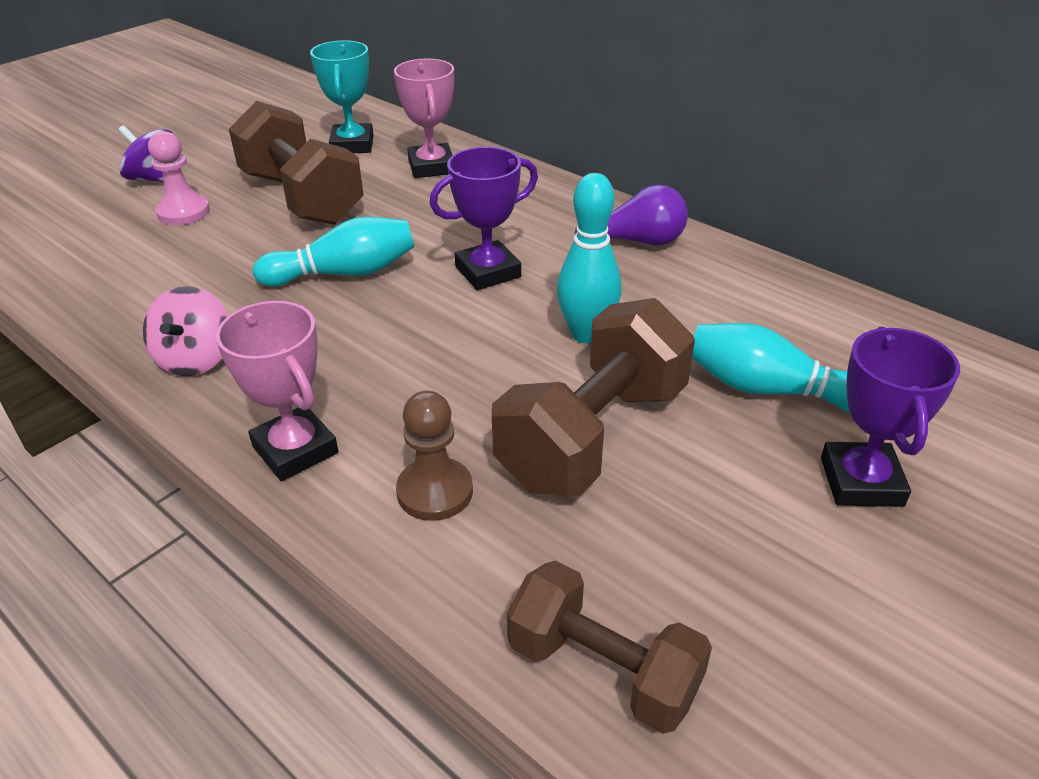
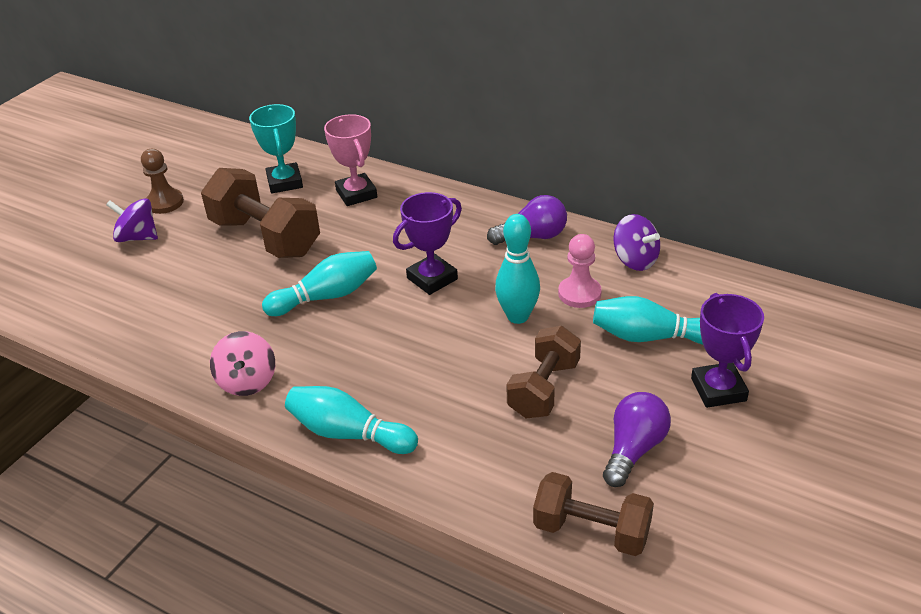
camera: 10 degrees left, 0 degrees up
(183, 212) = (177, 264): pink pawn -> pink pawn (579, 293)
(295, 449) = (349, 433): pink trophy -> turquoise bowling pin
(435, 491) = (453, 444): brown pawn -> brown pawn (165, 203)
(593, 436) = (544, 389): brown dumbbell -> brown dumbbell, size x0.66
(706, 549) = (633, 449): none -> purple light bulb
(771, 288) = (635, 260): none -> purple spinning top

